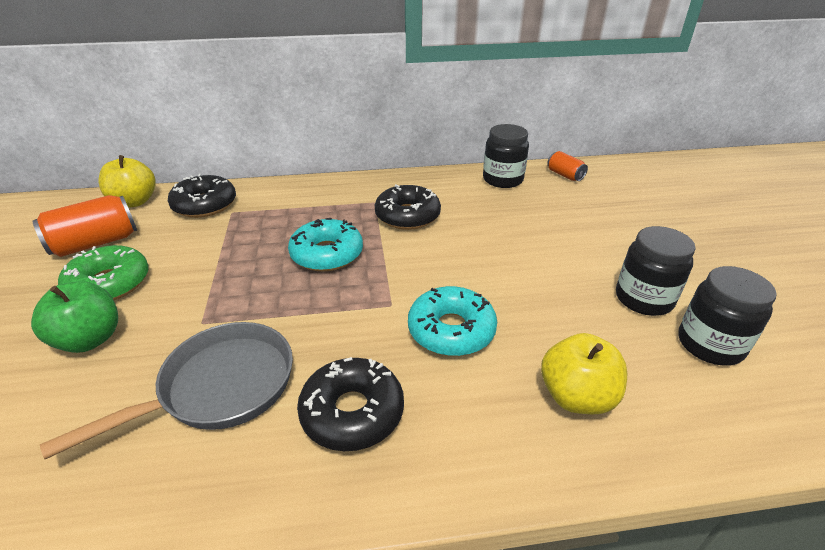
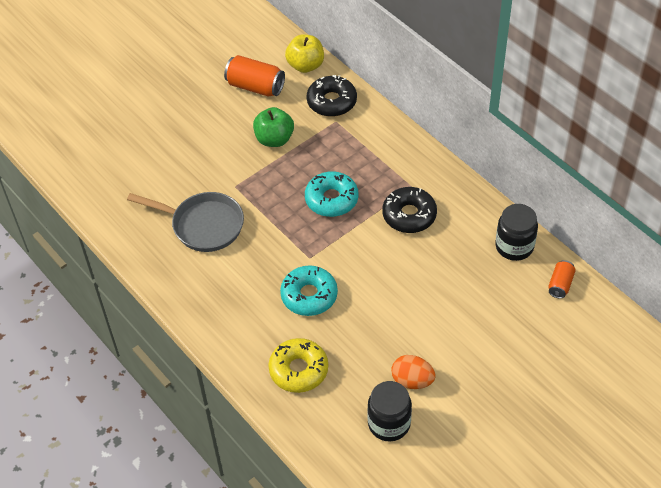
camera: 60 degrees right, 15 degrees up
(90, 339) = (193, 153): green apple -> green apple (274, 139)
(109, 284) = (231, 124): green donut -> none
(352, 412) = (225, 284): black donut -> none
(576, 397) = (298, 370): yellow apple -> yellow donut
(644, 299) = (412, 381): black jar -> orange egg

